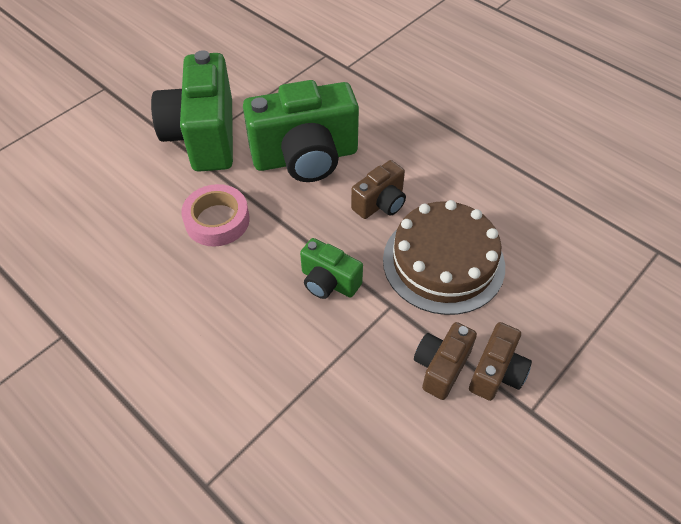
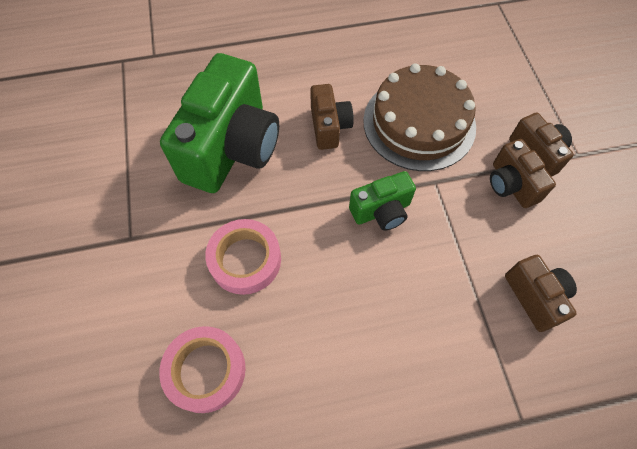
camera: 55 degrees left, 10 degrees up
(117, 248) = (206, 370): none -> pink tape
(204, 136) = (128, 214): green camera -> none
(334, 442) = (535, 297): none -> brown camera

